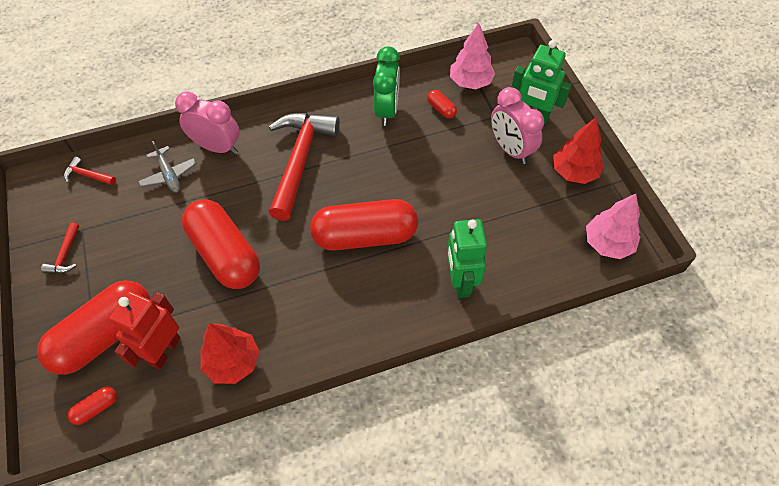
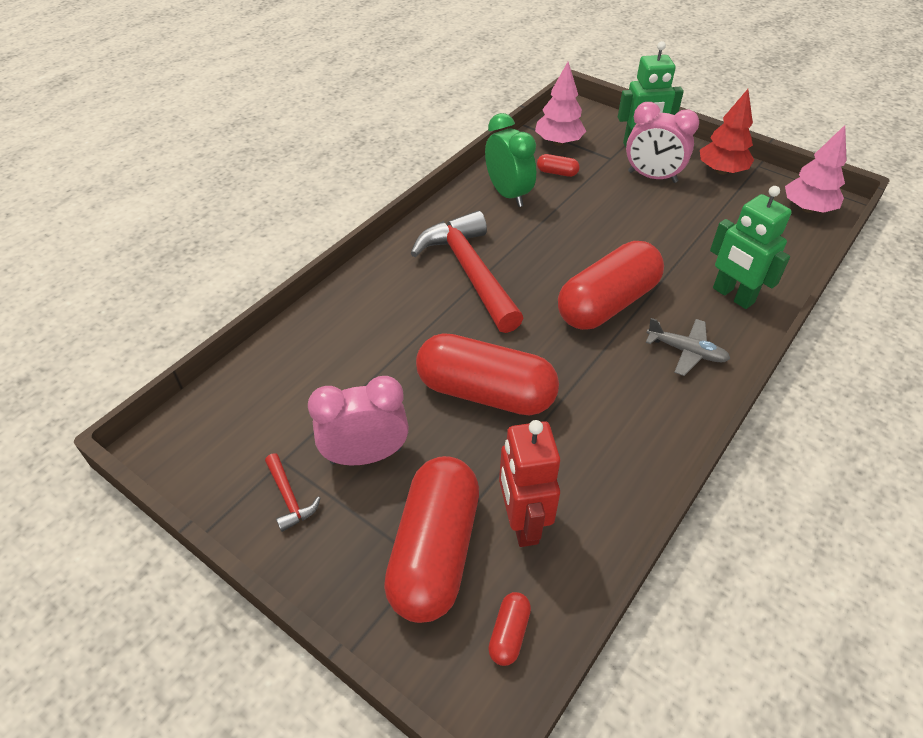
camera: 35 degrees left, 10 degrees down
(88, 175) = (230, 402): red hammer -> none
(169, 175) = (336, 352): grey plane -> grey plane (687, 351)
(217, 147) = (365, 301): pink clock -> pink clock (366, 455)
(233, 362) = (608, 486): red tree -> none

